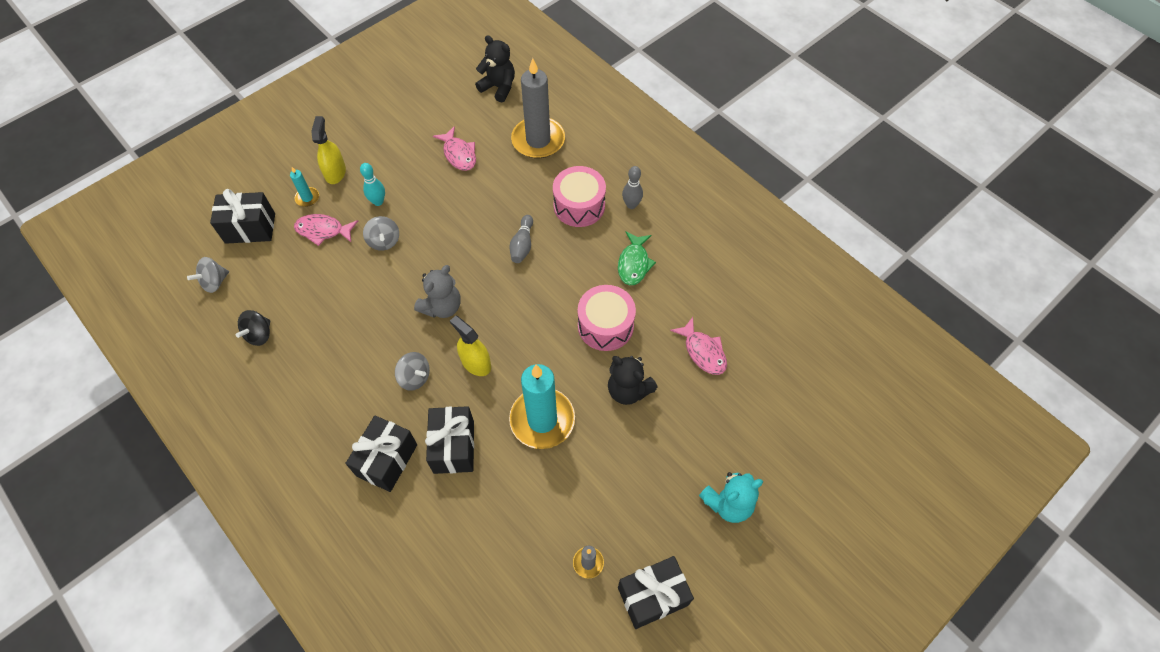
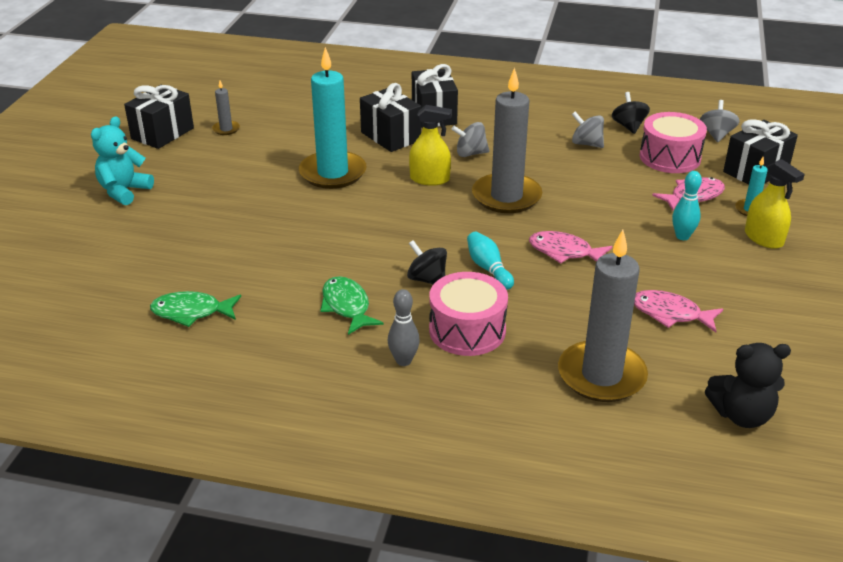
camera: 145 degrees right, 25 degrees down
(384, 241) = (627, 213): grey spinning top -> grey spinning top (586, 144)
(442, 307) = (506, 196): grey teddy bear -> grey candle
(522, 245) = (488, 268): grey bowling pin -> turquoise bowling pin
(567, 258) = (427, 279): none -> black spinning top
(605, 325) = (332, 247): pink drum -> pink drum (670, 157)
(628, 390) = (269, 216): black teddy bear -> none
(703, 351) = (209, 269): pink fish -> pink fish (564, 252)
(734, 314) = (191, 312): none -> green fish

